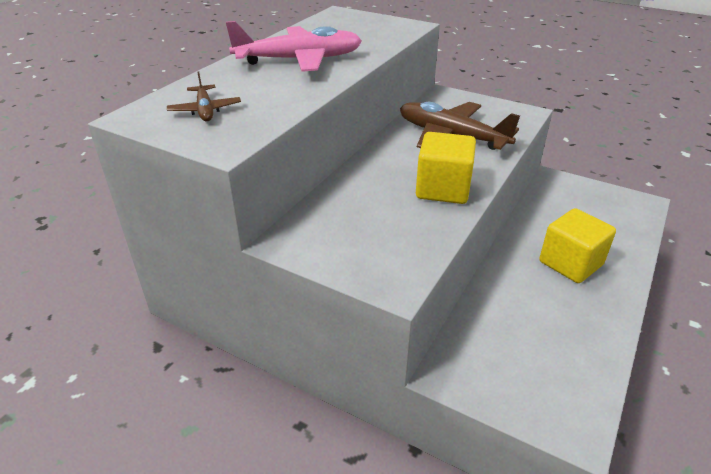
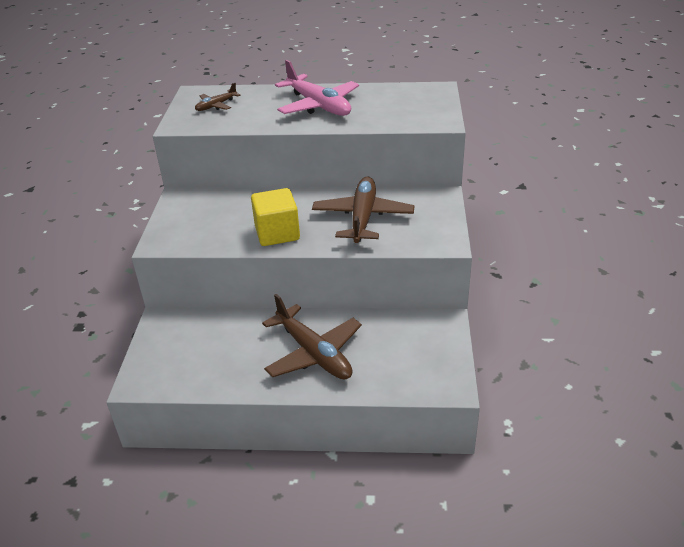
camera: 65 degrees right, 0 degrees up
(570, 263) = (314, 353): yellow cube -> brown plane

